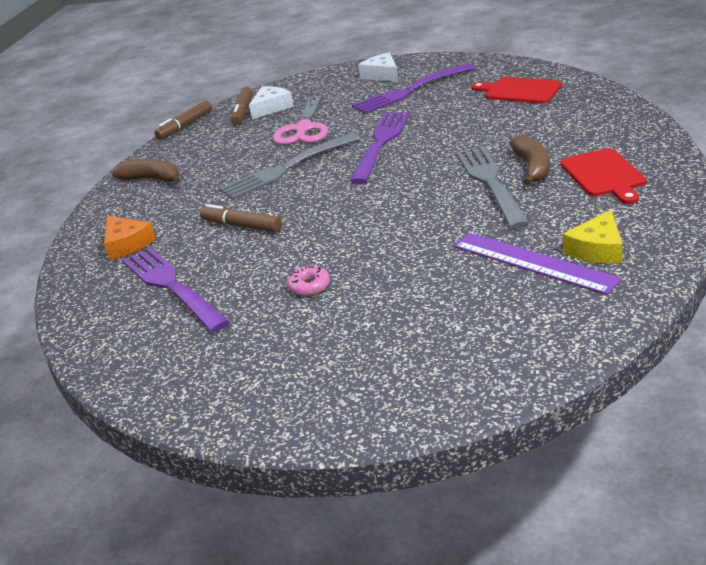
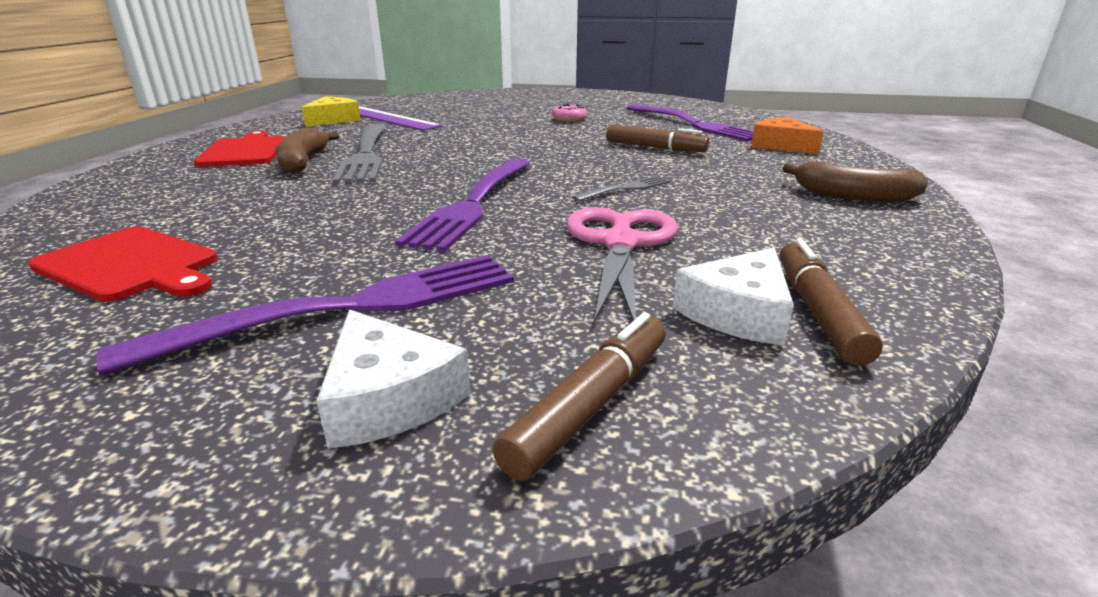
camera: 175 degrees right, 5 degrees down
(185, 126) = (949, 290): brown marker -> brown marker (591, 405)
(287, 168) = (625, 189): grey fork -> grey fork, size x0.48

